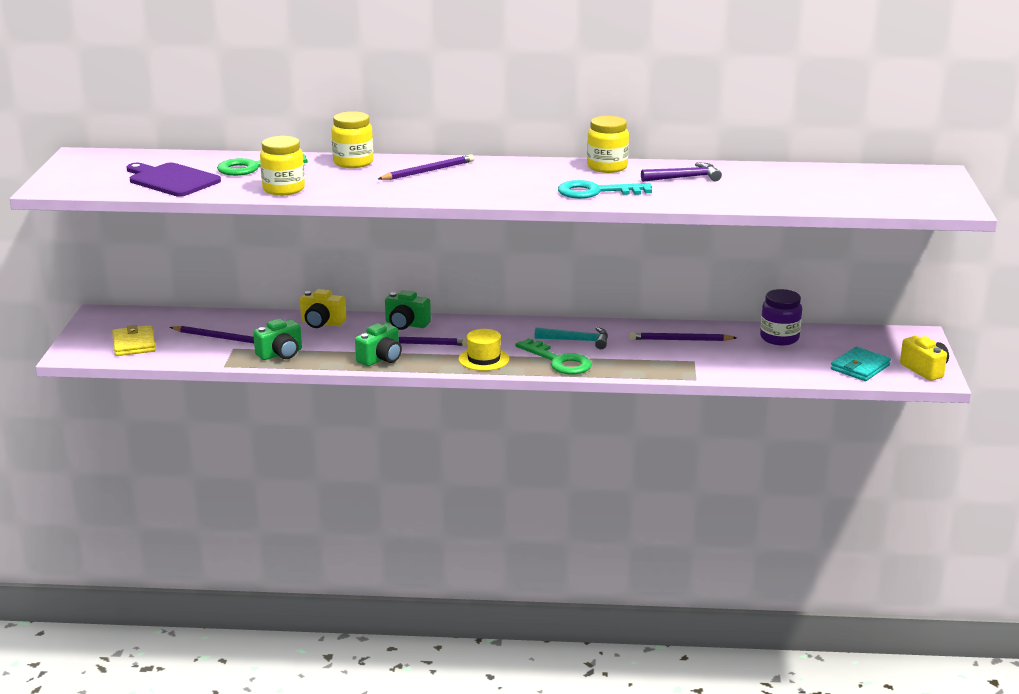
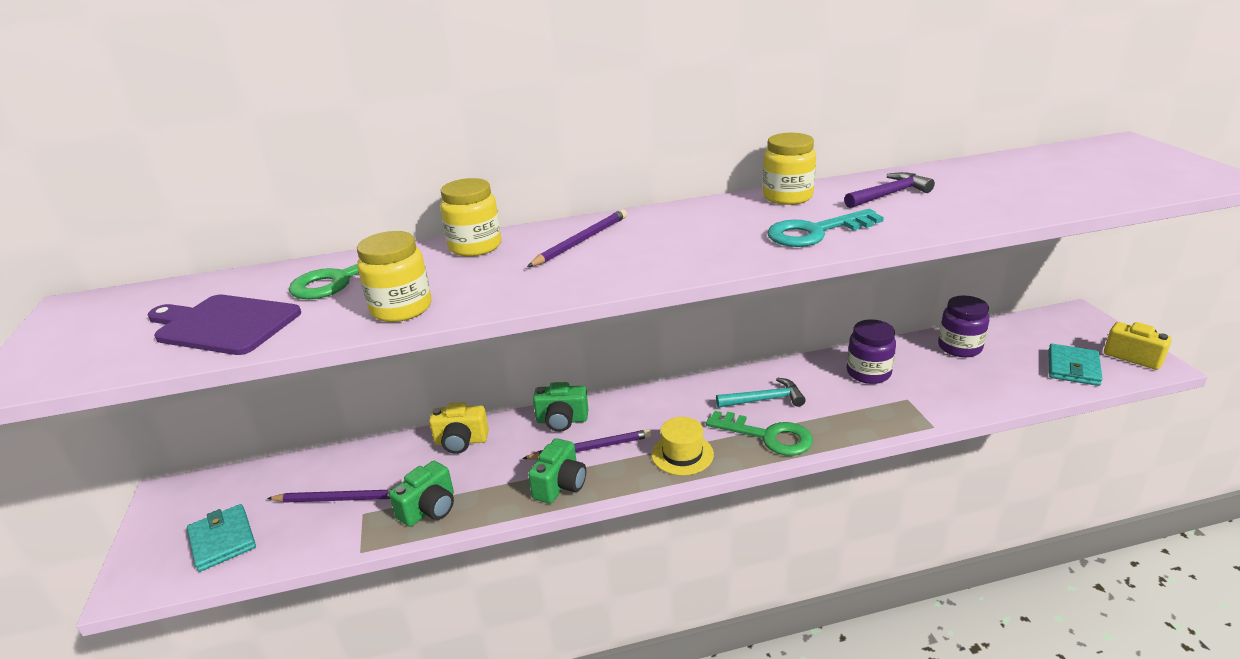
camera: 15 degrees left, 5 degrees up
(134, 344) = (222, 540): yellow wallet -> turquoise wallet
(680, 340) = (868, 373): purple pencil -> purple jar

